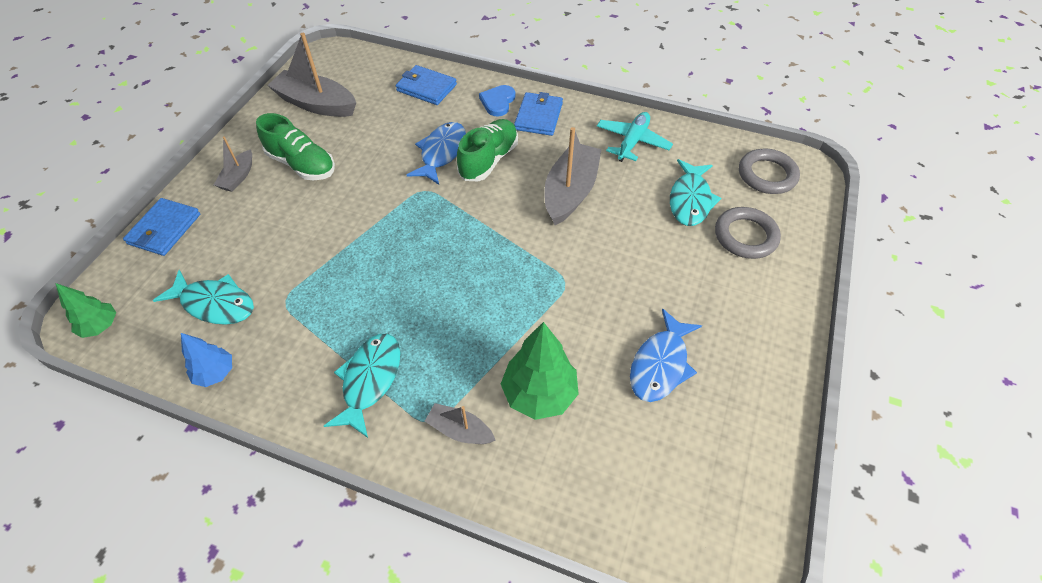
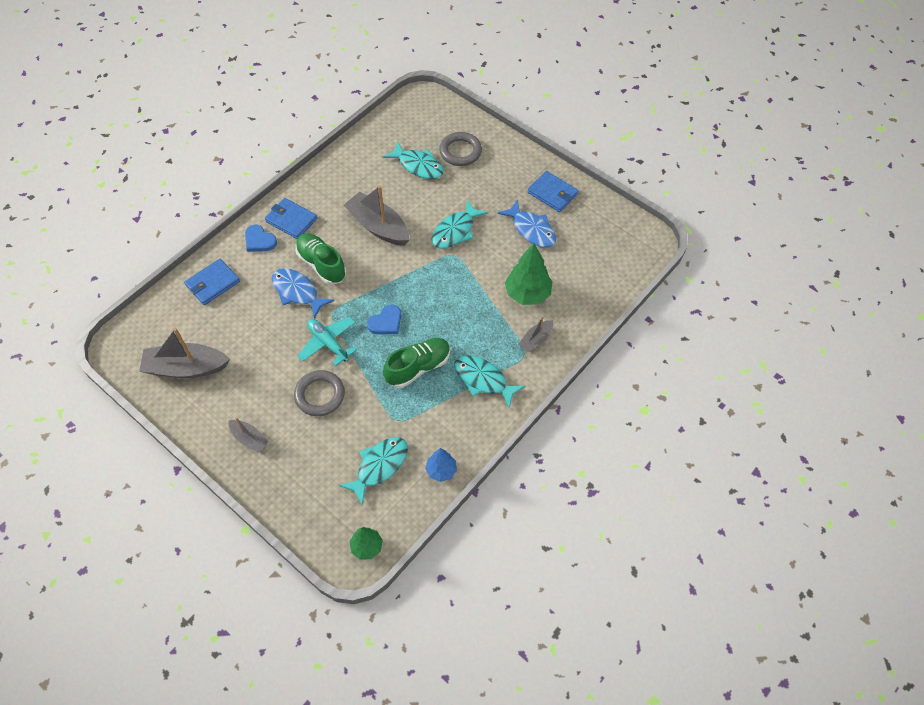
camera: 70 degrees left, 5 degrees up
(164, 229) = (283, 498): blue wallet -> blue wallet (552, 193)
(302, 164) = (259, 390): green shoe -> green shoe (418, 367)
(316, 104) = (186, 368): grey boat -> grey boat turned 45 degrees clockwise
(429, 244) = (386, 322): none -> blue heart
(606, 272) = (455, 231): none -> turquoise fish
(632, 142) = (349, 175): turquoise plane -> turquoise plane (328, 343)
(767, 175) = (417, 118): grey ring -> grey ring (320, 395)

